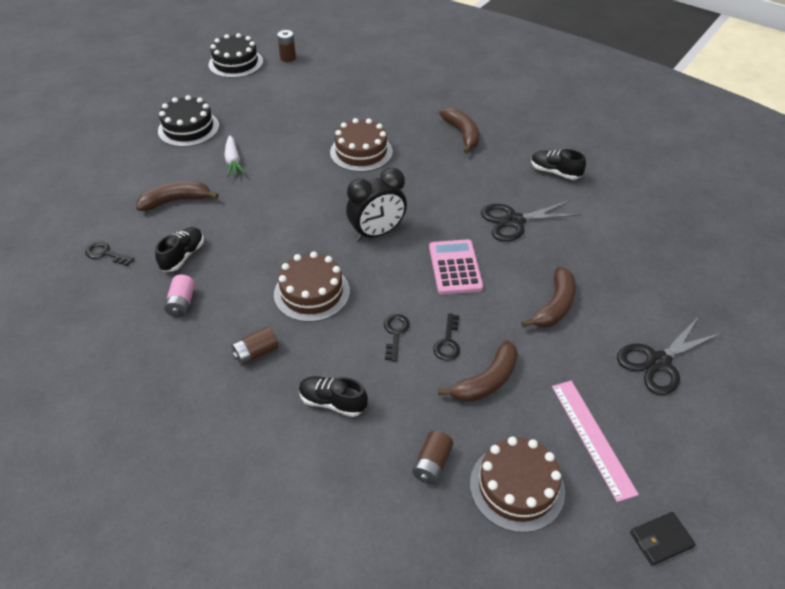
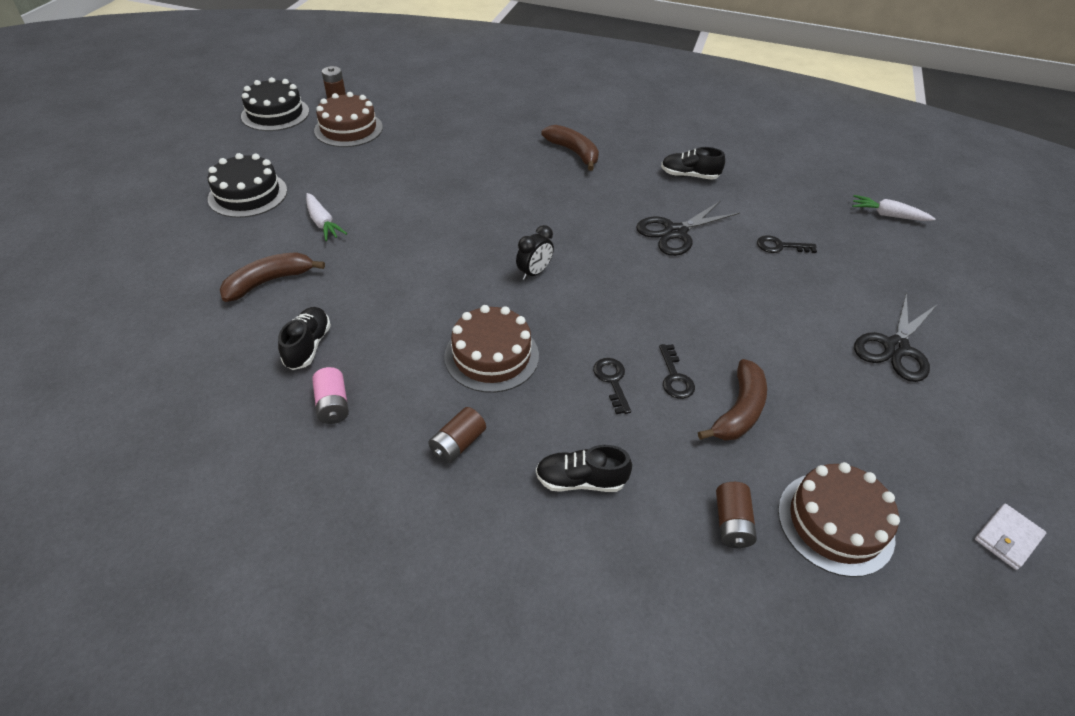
camera: 20 degrees left, 0 degrees up
(105, 254) = (200, 365): black key -> black key (780, 246)
(361, 152) = (472, 188): brown cake -> brown cake (348, 129)
(377, 233) = (534, 273): black clock -> black clock, size x0.58
(455, 267) = (639, 293): pink calculator -> none
(554, 306) = (764, 312): brown banana -> none
(592, 438) = (879, 445): pink ruler -> none
(661, 540) = (1007, 538): black wallet -> white wallet
(727, 242) = (888, 215): none -> white carrot

